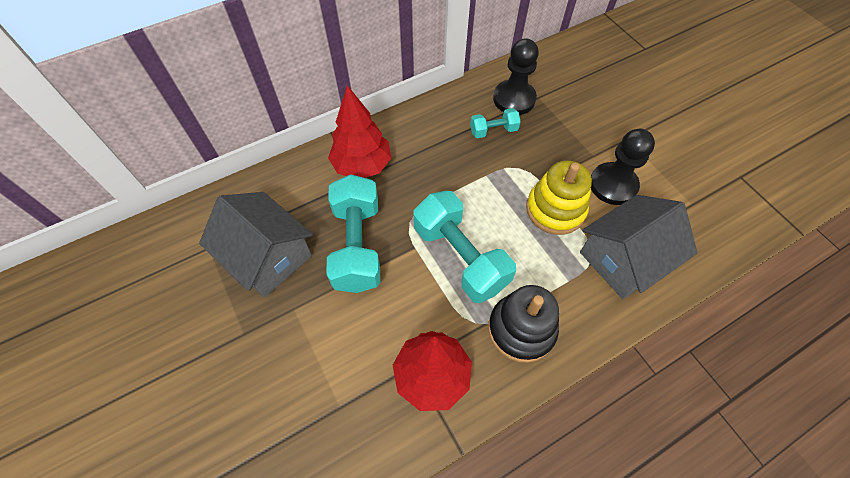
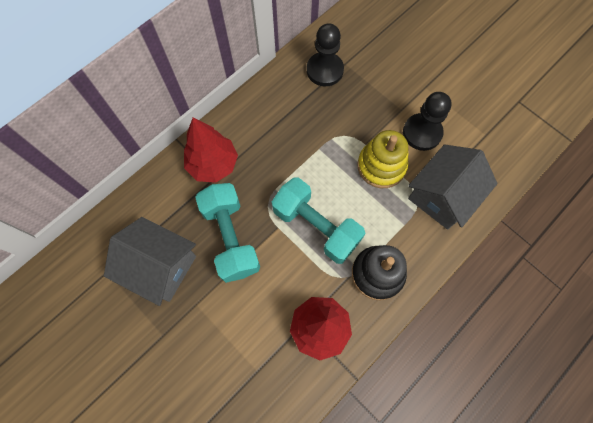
camera: 15 degrees left, 10 degrees up
(493, 131) = (315, 105): turquoise dumbbell -> none

